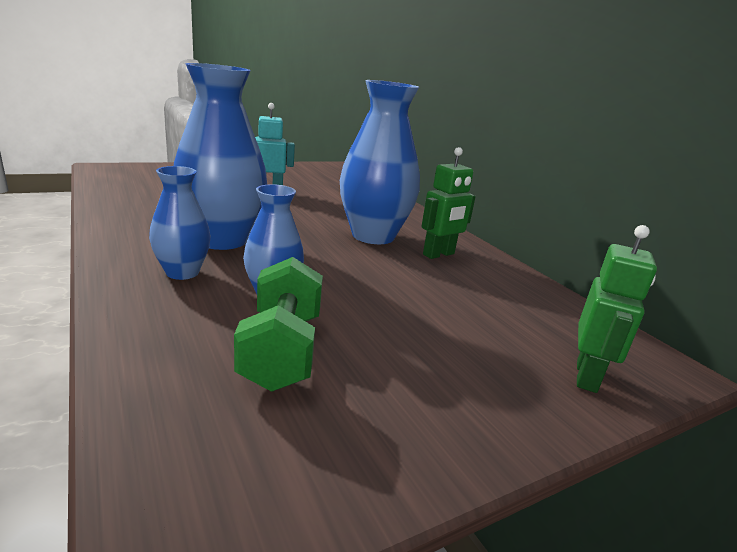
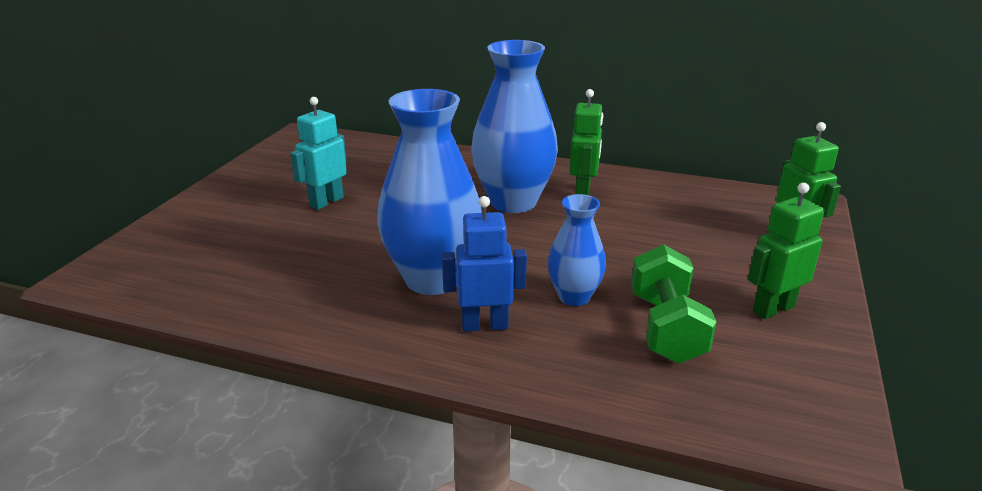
camera: 40 degrees left, 5 degrees up
(182, 272) = (484, 325): blue vase -> blue robot
(281, 350) = (666, 328): green dumbbell -> green dumbbell turned 45 degrees clockwise
(411, 405) = (773, 309): none -> green robot

